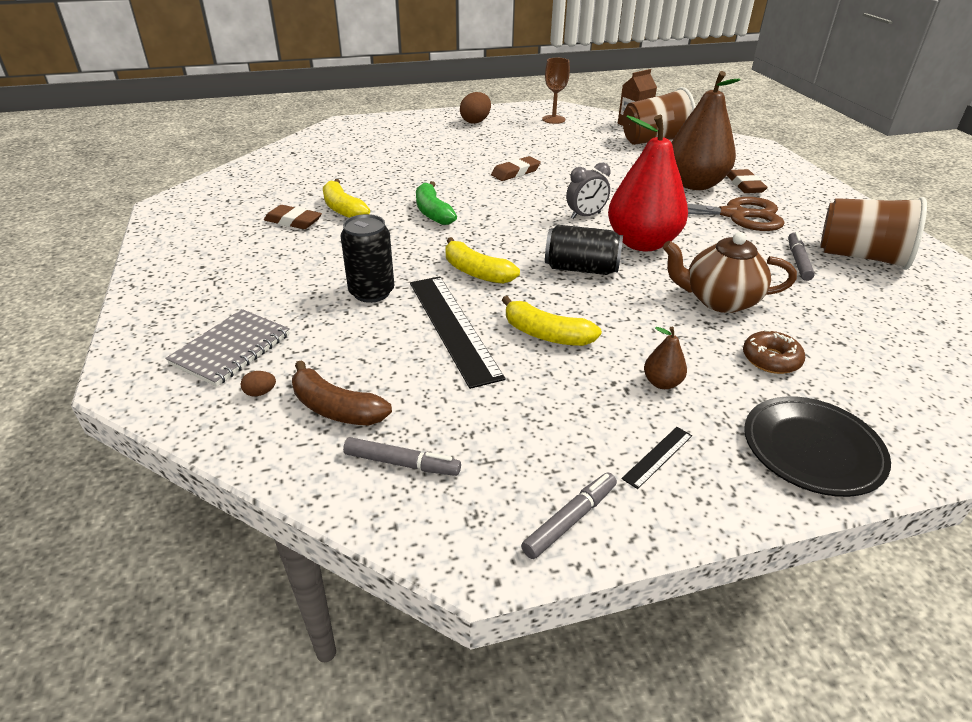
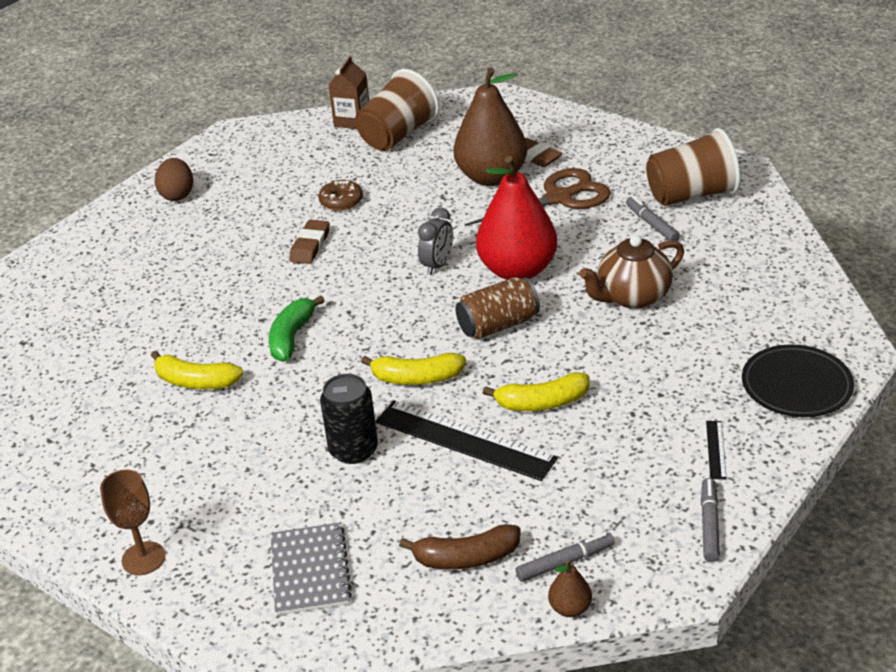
camera: 35 degrees left, 0 degrees up
(260, 393) = (390, 585): brown egg -> none
(293, 221) = (165, 423): brown eraser -> none
(432, 212) = (292, 337): green banana -> green banana turned 75 degrees clockwise
(553, 119) = (260, 151): brown goblet -> brown goblet (143, 558)
(581, 269) = (498, 325): black can -> brown can
(662, 383) = (664, 393): brown pear -> brown pear (570, 608)
(771, 359) = (713, 330): brown donut -> brown donut (341, 201)

